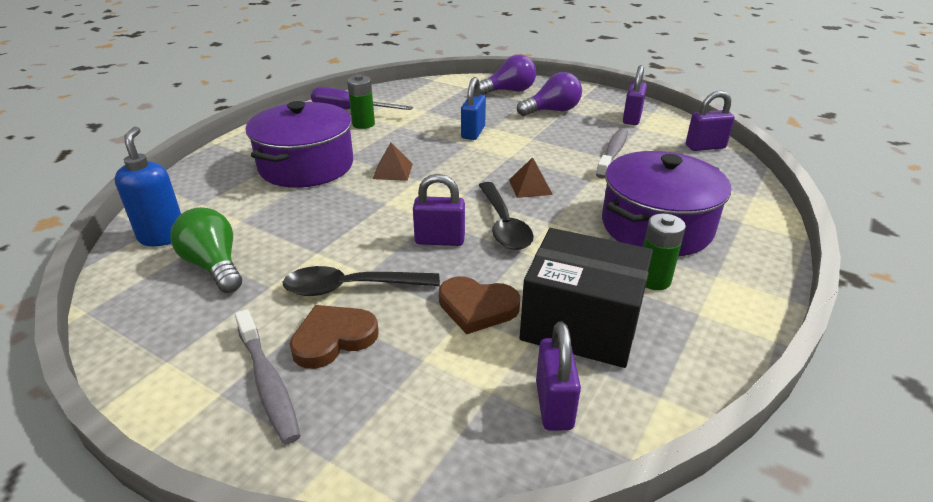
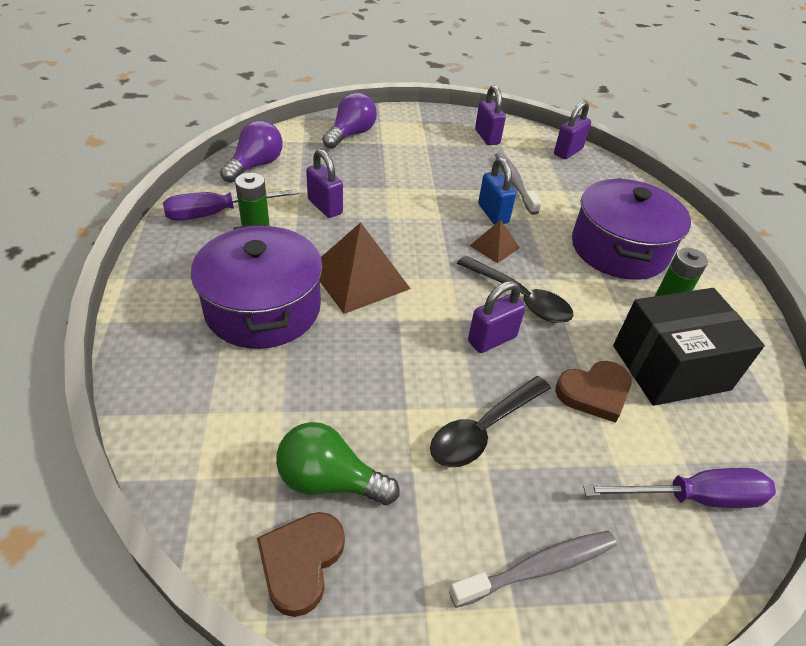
camera: 40 degrees left, 10 degrees up
(163, 236) = (222, 478): blue soap dispenser -> none
(268, 383) = (539, 568): grey toothbrush -> grey toothbrush turned 45 degrees counterclockwise
(333, 338) = (533, 489): brown heart -> brown heart (301, 562)
(392, 171) = (359, 278): brown pyramid -> brown pyramid, size x1.91
(461, 417) = (693, 498): none -> purple screwdriver
(473, 132) = (377, 200): blue padlock -> blue padlock (493, 214)
(552, 111) = (416, 148): purple light bulb -> purple light bulb (255, 165)
(554, 405) = (728, 447): purple padlock -> purple padlock (325, 207)

